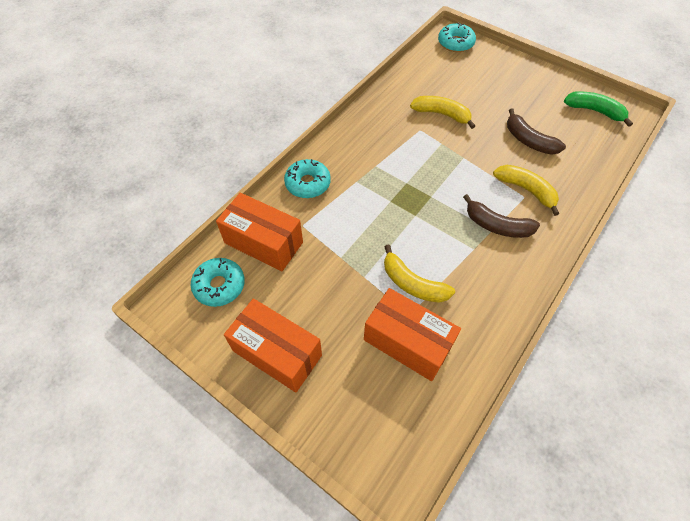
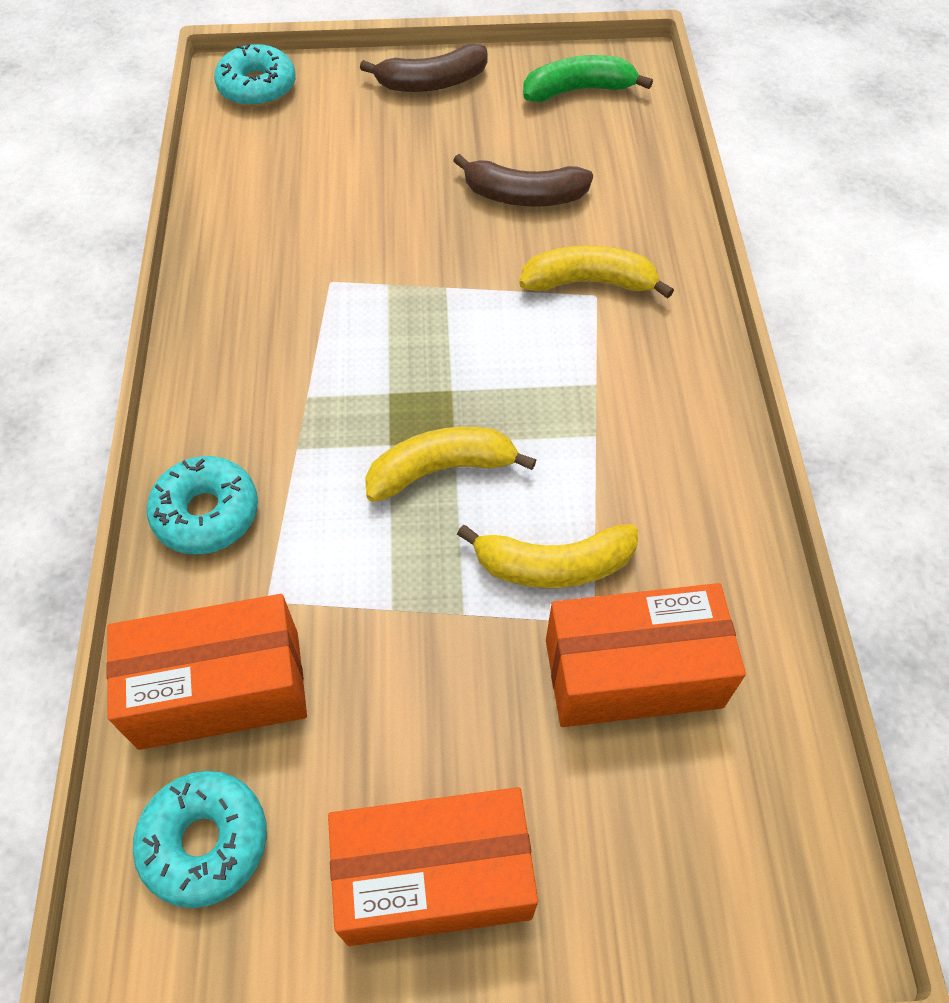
camera: 40 degrees left, 0 degrees up
(442, 114) = (344, 231): yellow banana -> yellow banana (441, 469)
(497, 226) = (597, 371): brown banana -> brown banana (432, 83)

